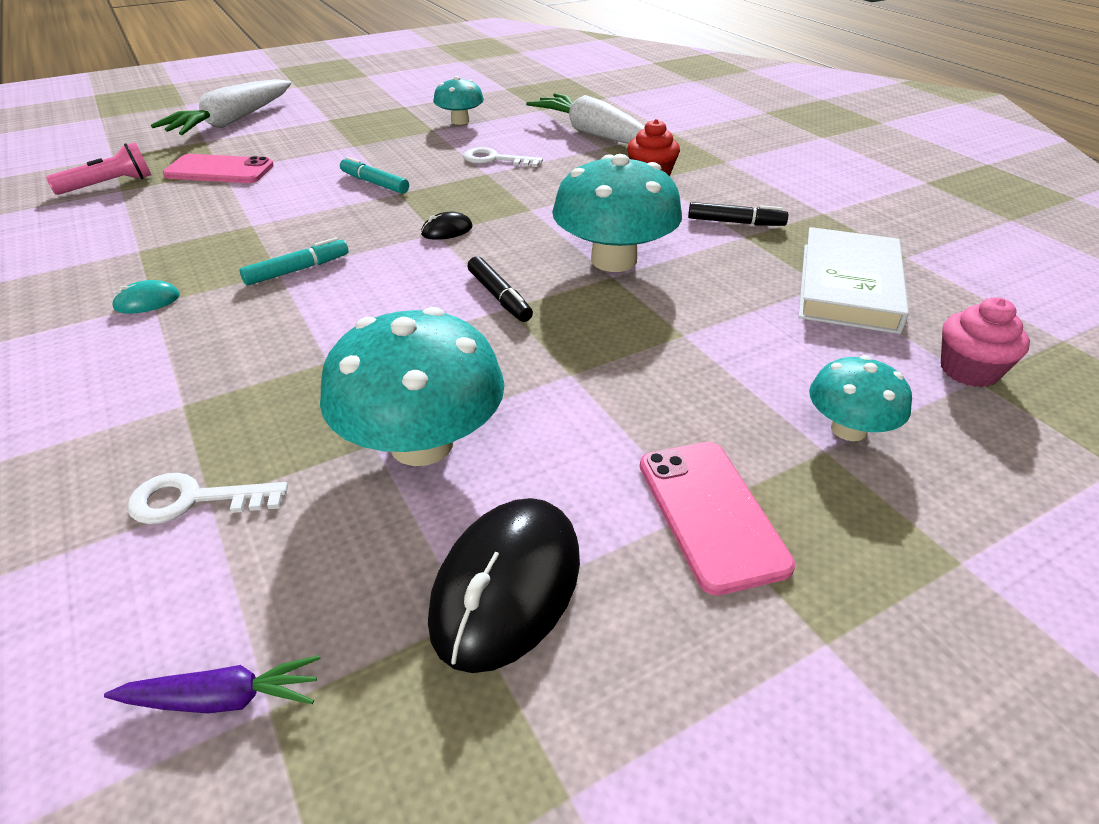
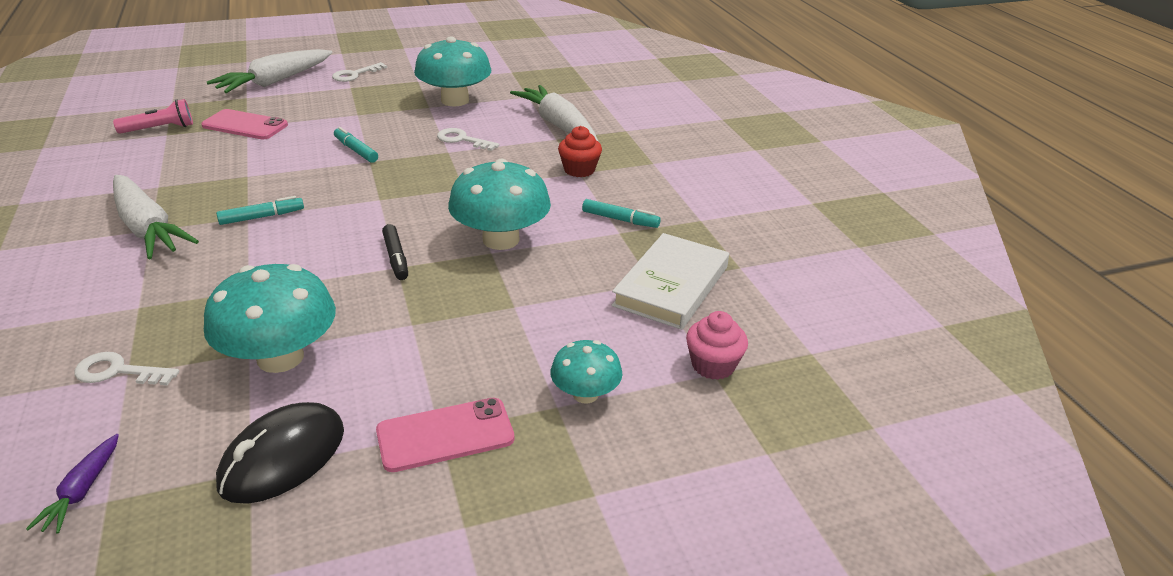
camera: 10 degrees right, 5 degrees down
(147, 301) = (147, 228): turquoise mouse -> white carrot
(222, 698) = (83, 490): purple carrot -> purple carrot turned 90 degrees clockwise
(326, 106) = (355, 74): none -> white key
(447, 230) = (388, 198): black mouse -> none
(460, 121) = (455, 100): turquoise mushroom -> turquoise mushroom, size x1.78
(711, 513) = (445, 435): pink phone -> pink phone turned 75 degrees clockwise
(735, 222) = (620, 220): black marker -> turquoise marker

